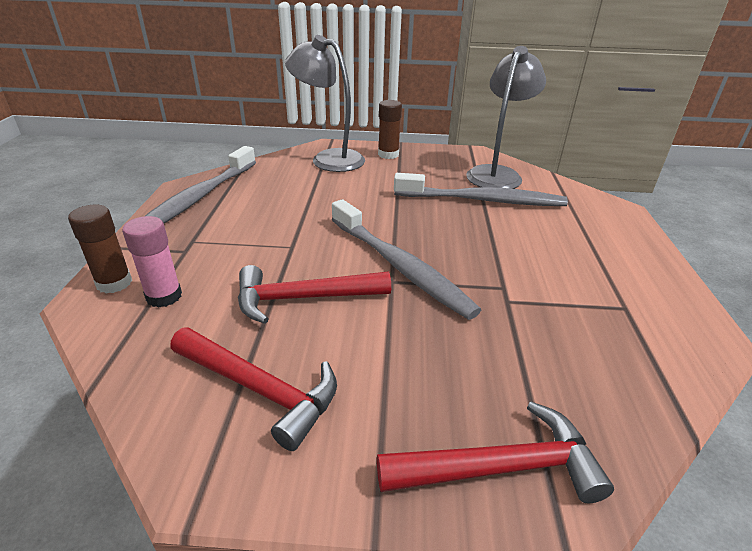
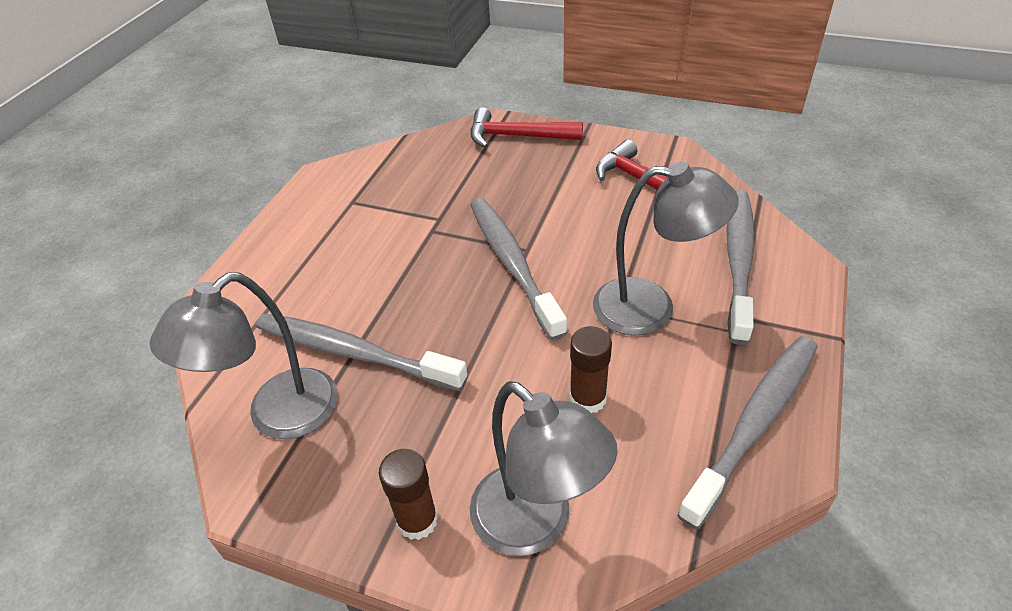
camera: 160 degrees left, 10 degrees up
(114, 283) = (794, 282): brown glue stick -> brown glue stick (588, 399)
(164, 296) = (738, 261): pink glue stick -> grey toothbrush
(263, 248) = (651, 307): none -> grey lamp
(303, 298) = (611, 242): red hammer -> none

